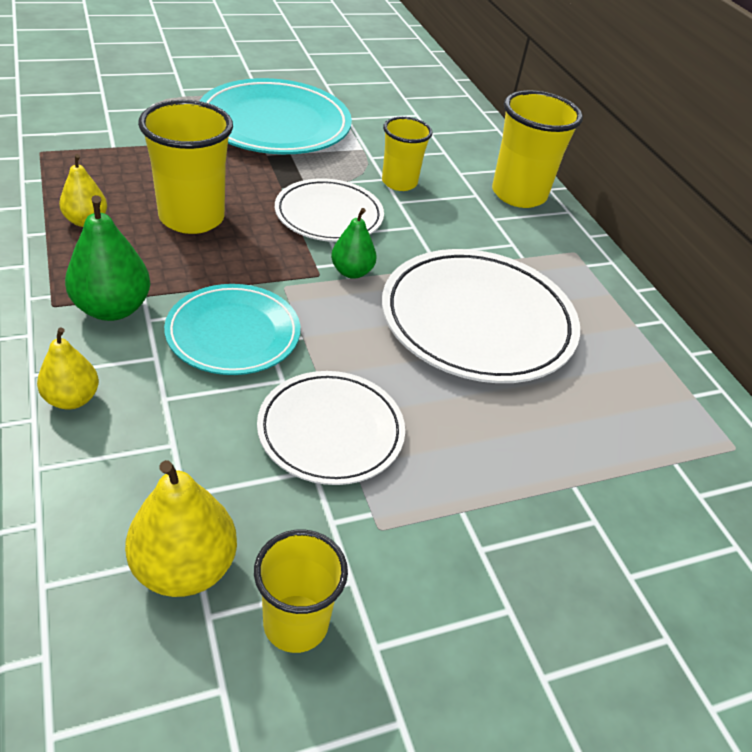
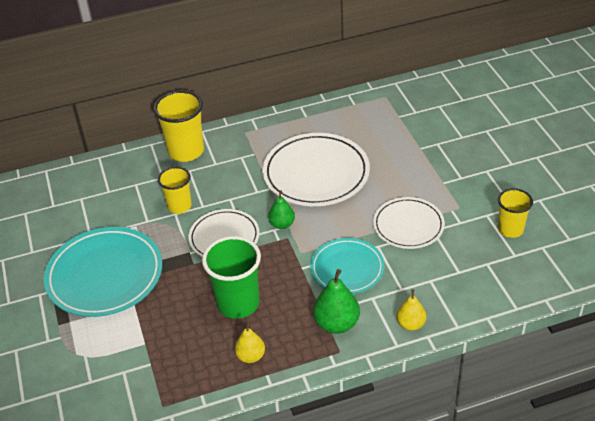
camera: 80 degrees left, 0 degrees up
(184, 567) = (495, 265): yellow pear -> none
(192, 218) = (238, 303): yellow cup -> green cup

